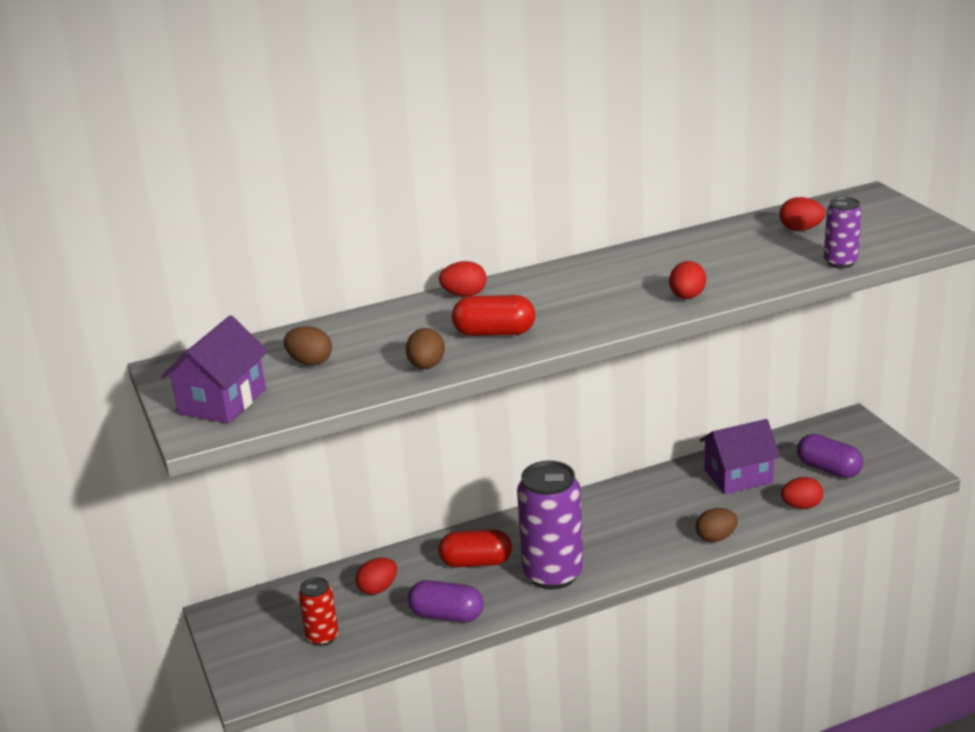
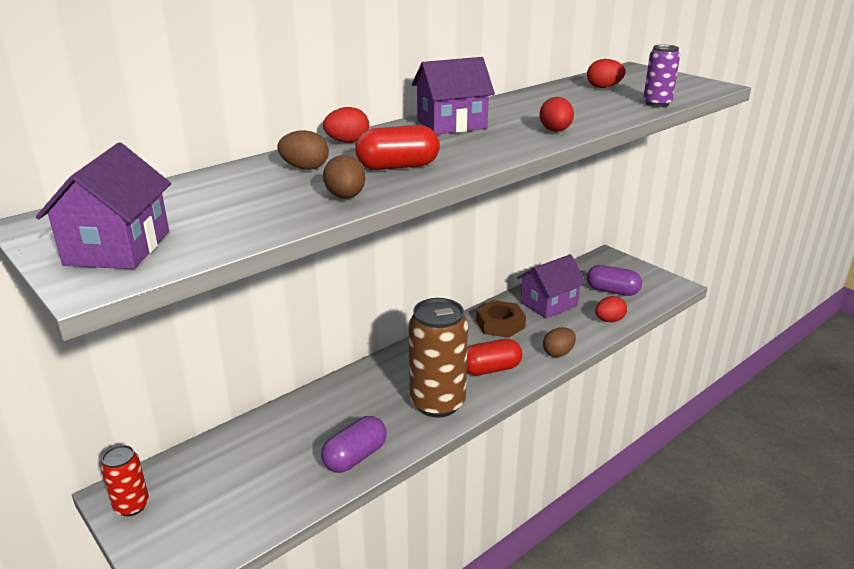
camera: 20 degrees left, 0 degrees up
(310, 362) = (212, 204): brown egg -> brown egg (305, 168)
(322, 637) = (235, 500): red can -> red can (131, 506)
(378, 589) = (278, 442): red egg -> none
(447, 615) = (355, 457): purple capsule -> purple capsule turned 45 degrees counterclockwise
(476, 562) = (363, 403): red capsule -> red capsule (490, 369)
(553, 574) = (437, 403): purple can -> brown can
(584, 278) = (451, 124): none -> purple house
(666, 494) = (500, 324): none -> brown nut

